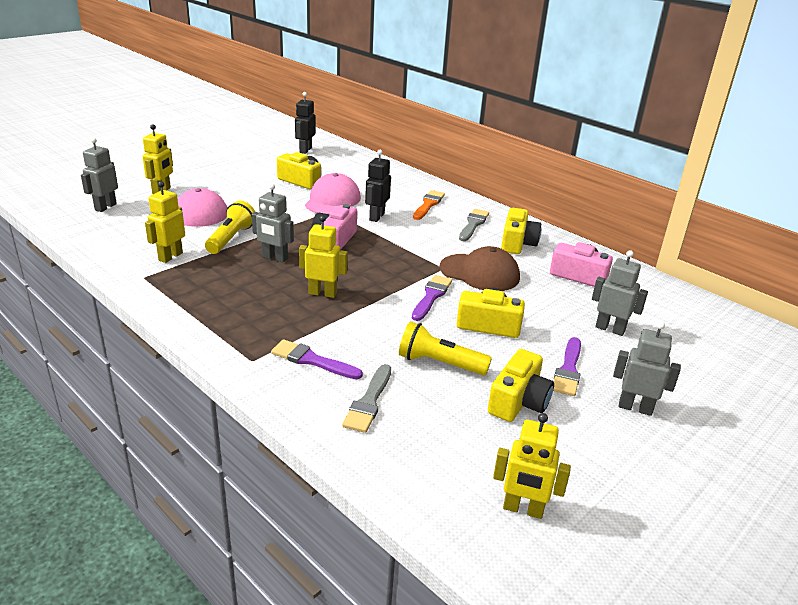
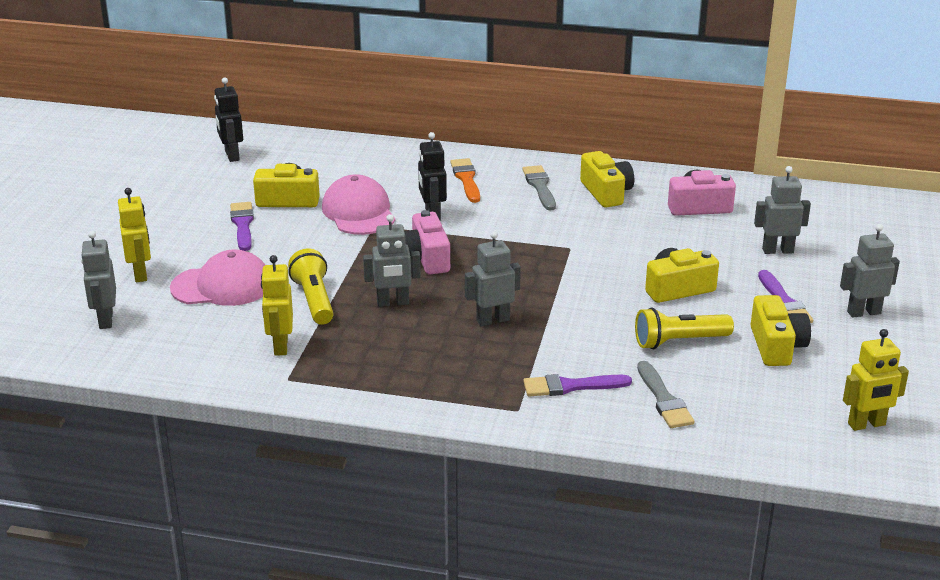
camera: 30 degrees left, 0 degrees up
(322, 293) = (493, 320): yellow robot -> grey robot
(431, 296) = (596, 281): purple brush -> purple brush (242, 225)
(479, 273) = (609, 239): brown cap -> none

